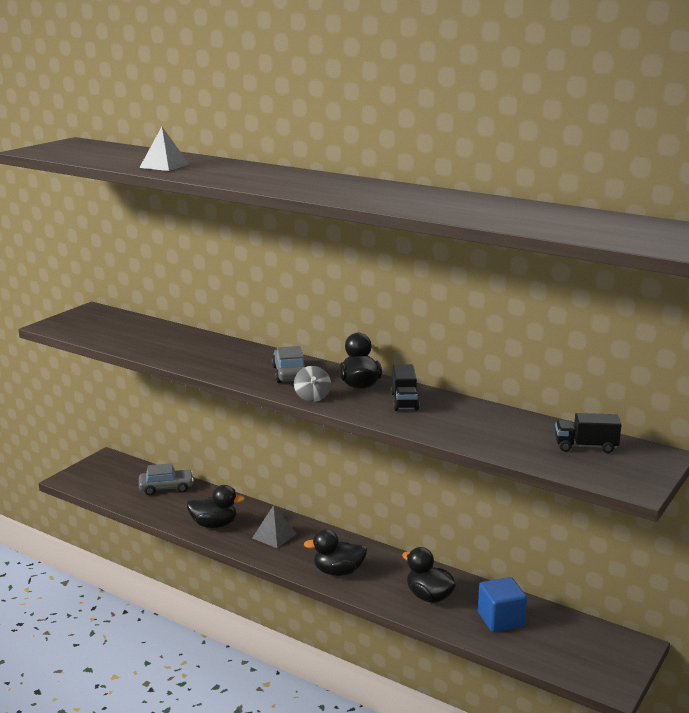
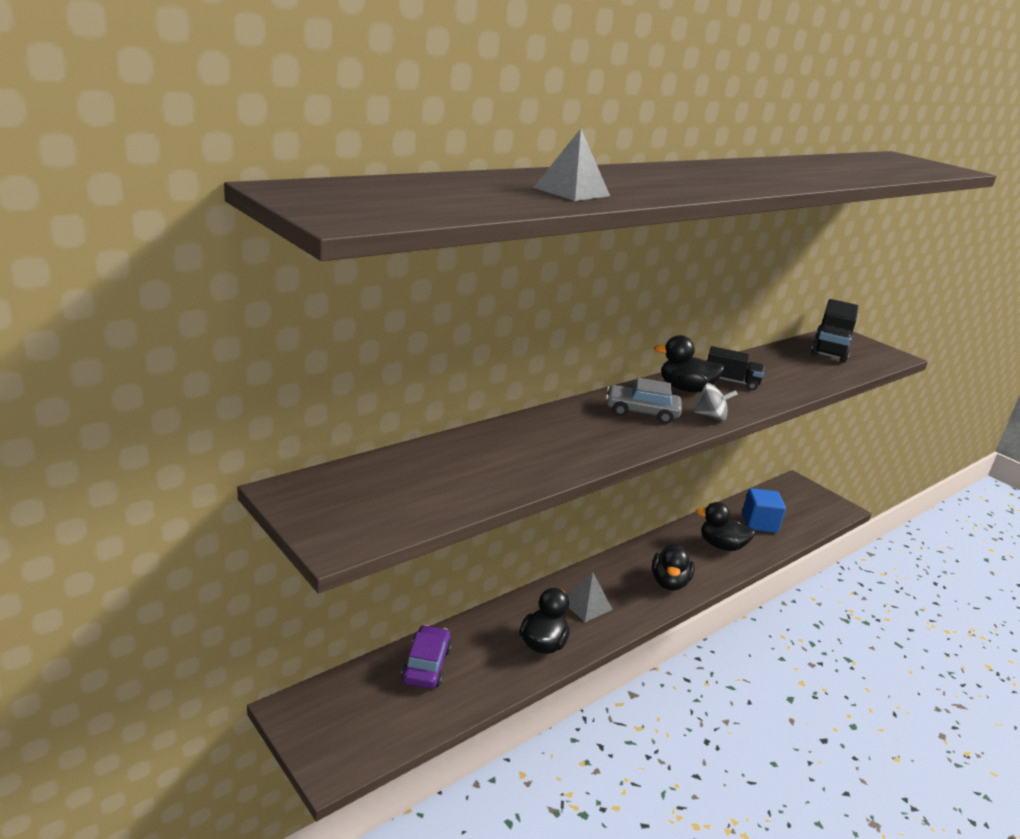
camera: 75 degrees left, 5 degrees up
(166, 488) = (426, 665): grey car -> purple car
(429, 597) = (721, 545): black duck -> black duck turned 45 degrees clockwise
(585, 446) = (830, 349): black truck -> black truck, size x1.56

